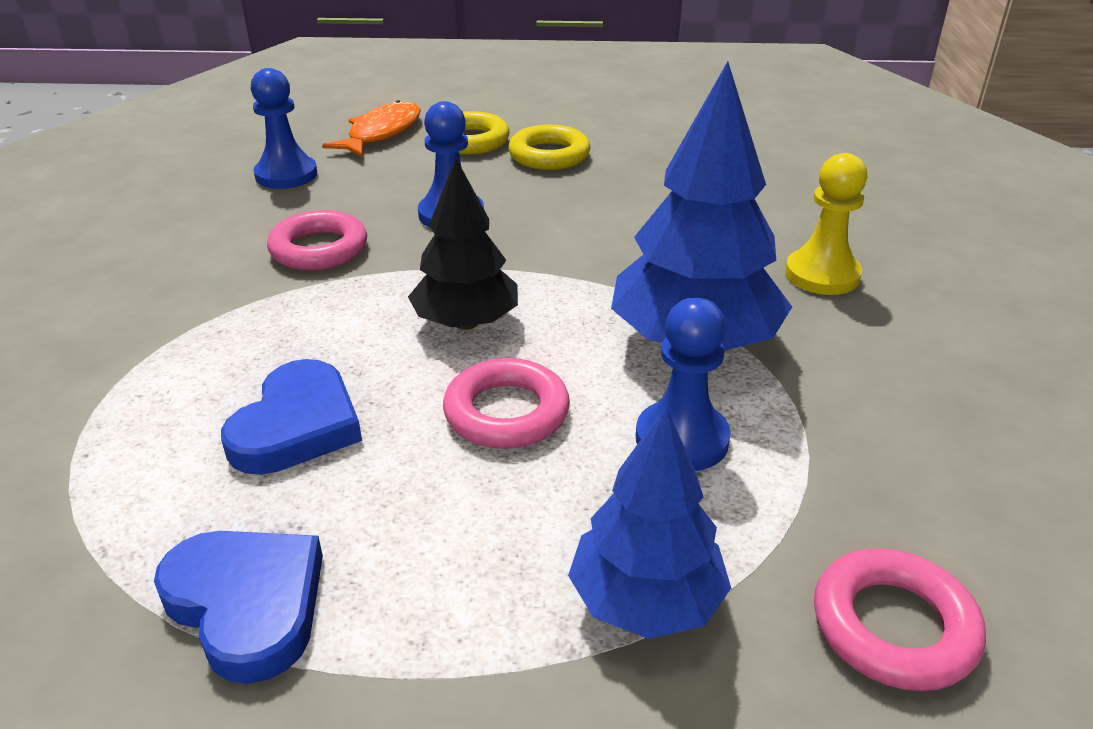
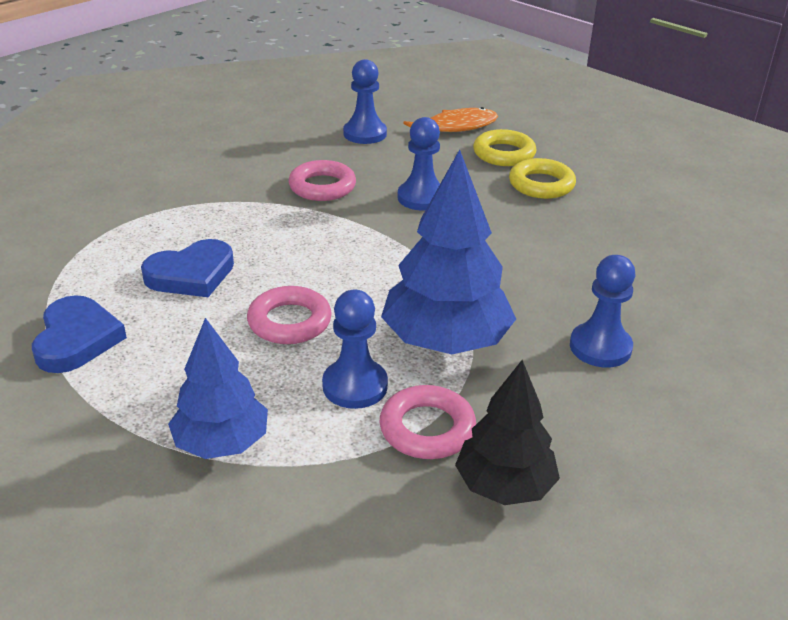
camera: 40 degrees right, 0 degrees up
(466, 323) = (338, 265): black tree -> black tree (504, 486)
(822, 275) = (600, 347): yellow pawn -> blue pawn
(893, 627) = (314, 534): pink ring -> pink ring (427, 428)

